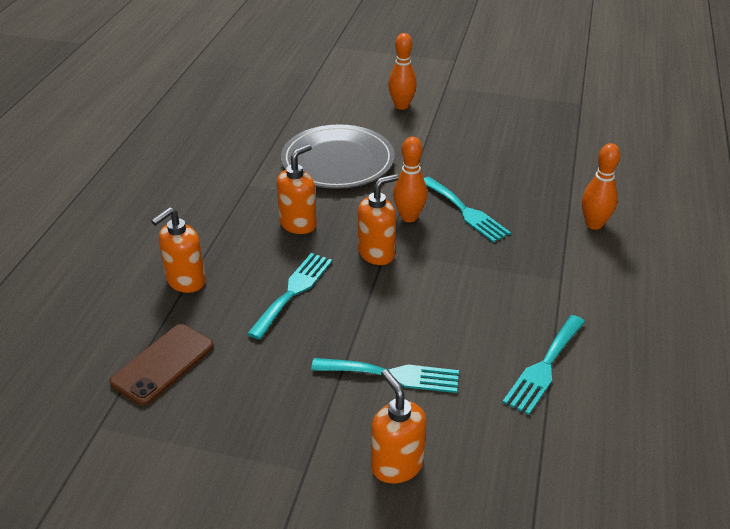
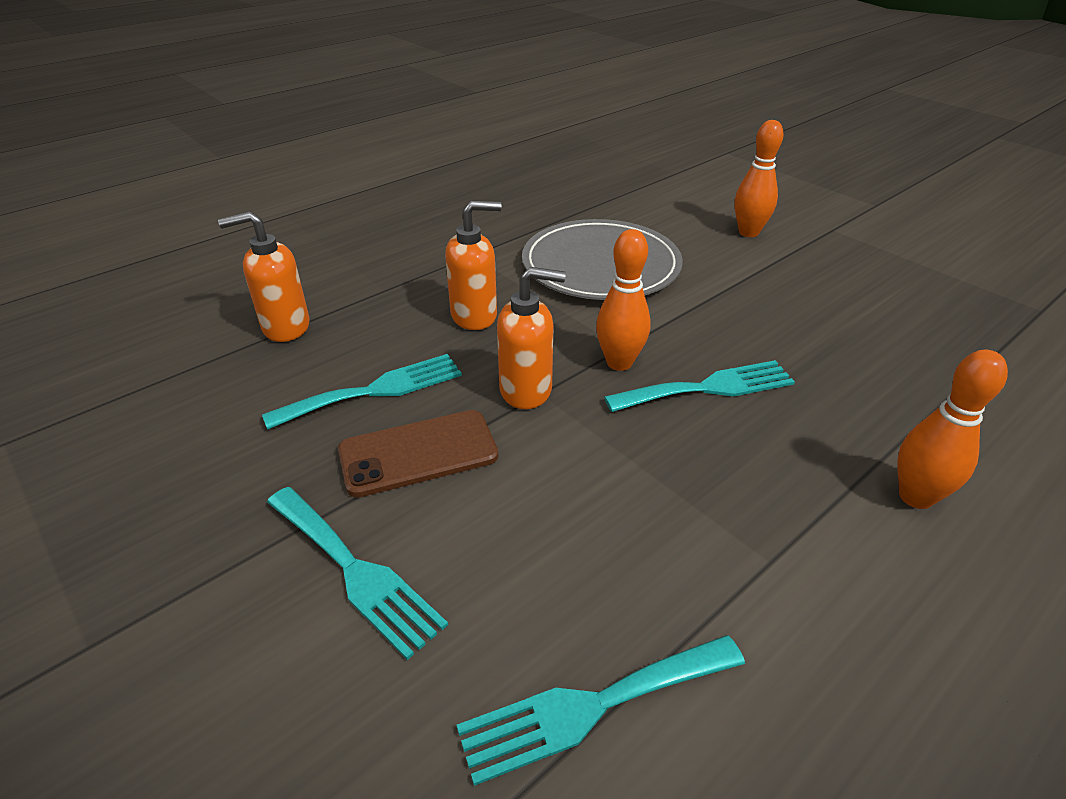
camera: 35 degrees right, 0 degrees up
(163, 364) = (146, 406): brown phone -> brown phone (418, 453)
(396, 465) = (190, 728): orange soap dispenser -> none
(466, 211) = (708, 388): turquoise fork -> turquoise fork turned 105 degrees counterclockwise

